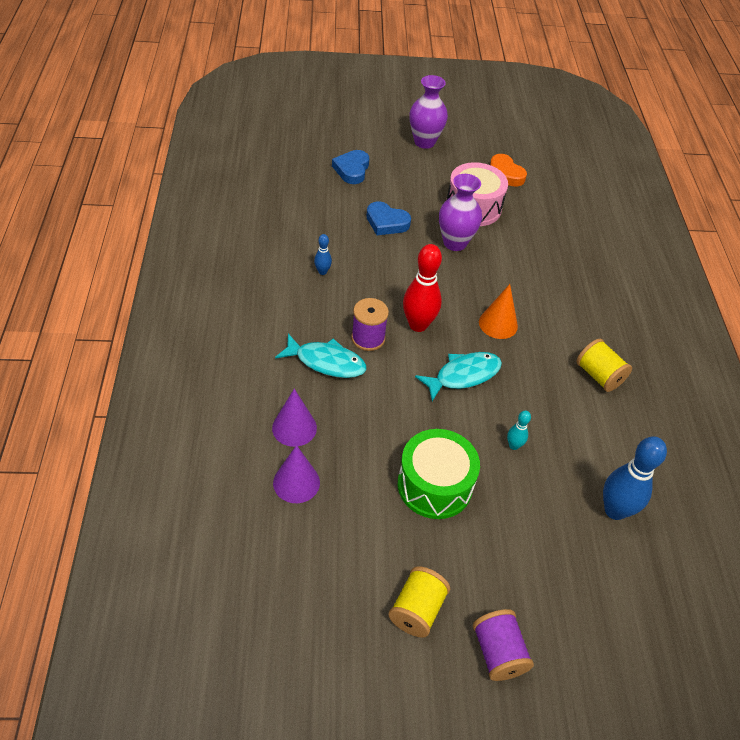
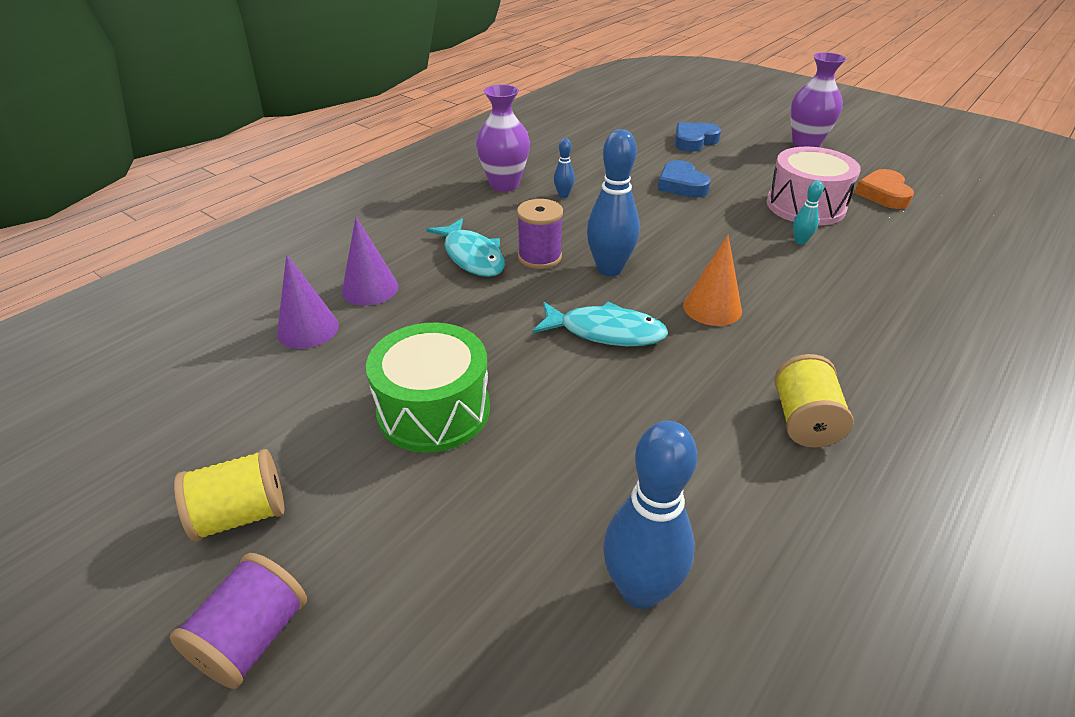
camera: 45 degrees right, 10 degrees down
(418, 325) = (609, 269): red bowling pin -> blue bowling pin
(455, 243) = (744, 224): purple vase -> purple vase (504, 184)
(513, 445) = (581, 427): turquoise bowling pin -> turquoise bowling pin (800, 241)

